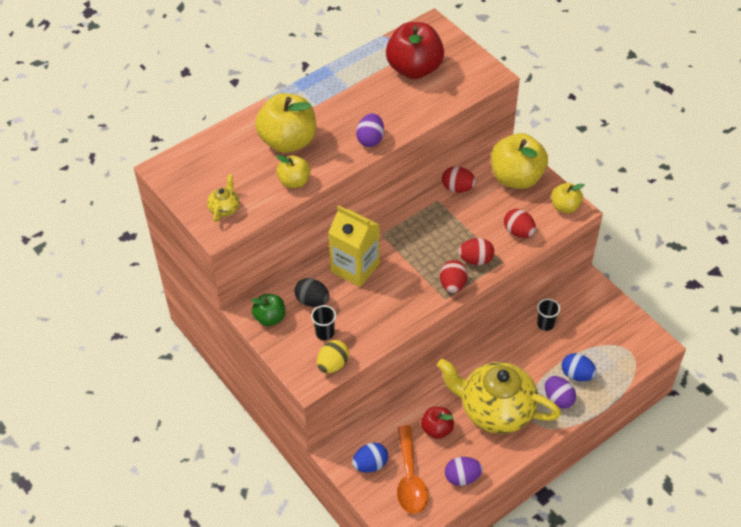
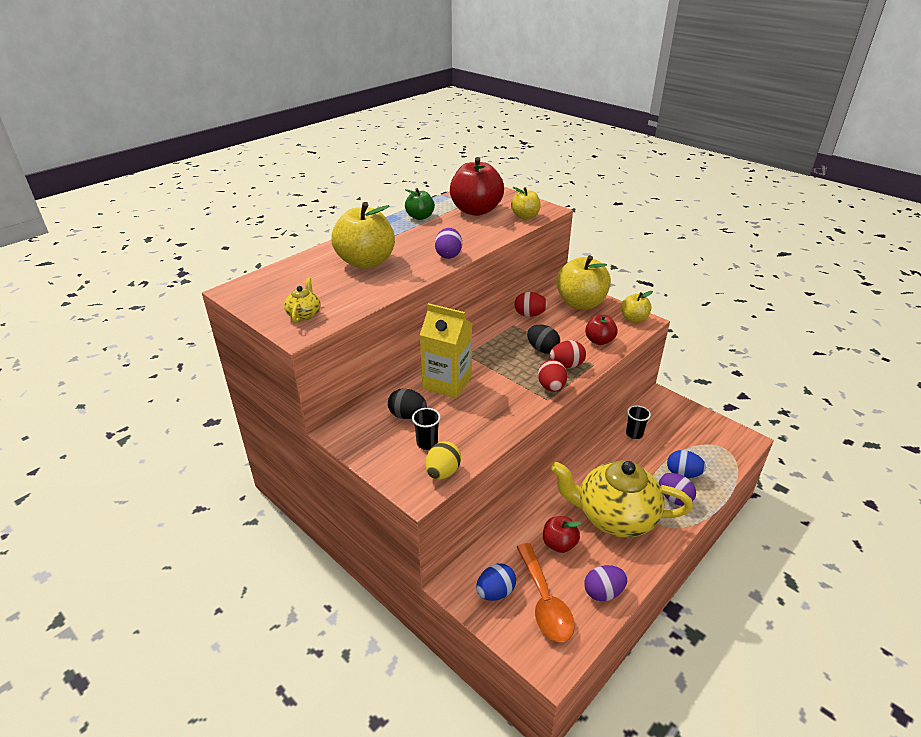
camera: 10 degrees left, 15 degrees down
(270, 318) = (363, 435): green apple -> green apple (420, 217)
(294, 181) = (377, 289): yellow apple -> yellow apple (525, 216)
(457, 236) = (542, 349): none -> black egg
(518, 232) = (599, 341): red egg -> red apple

